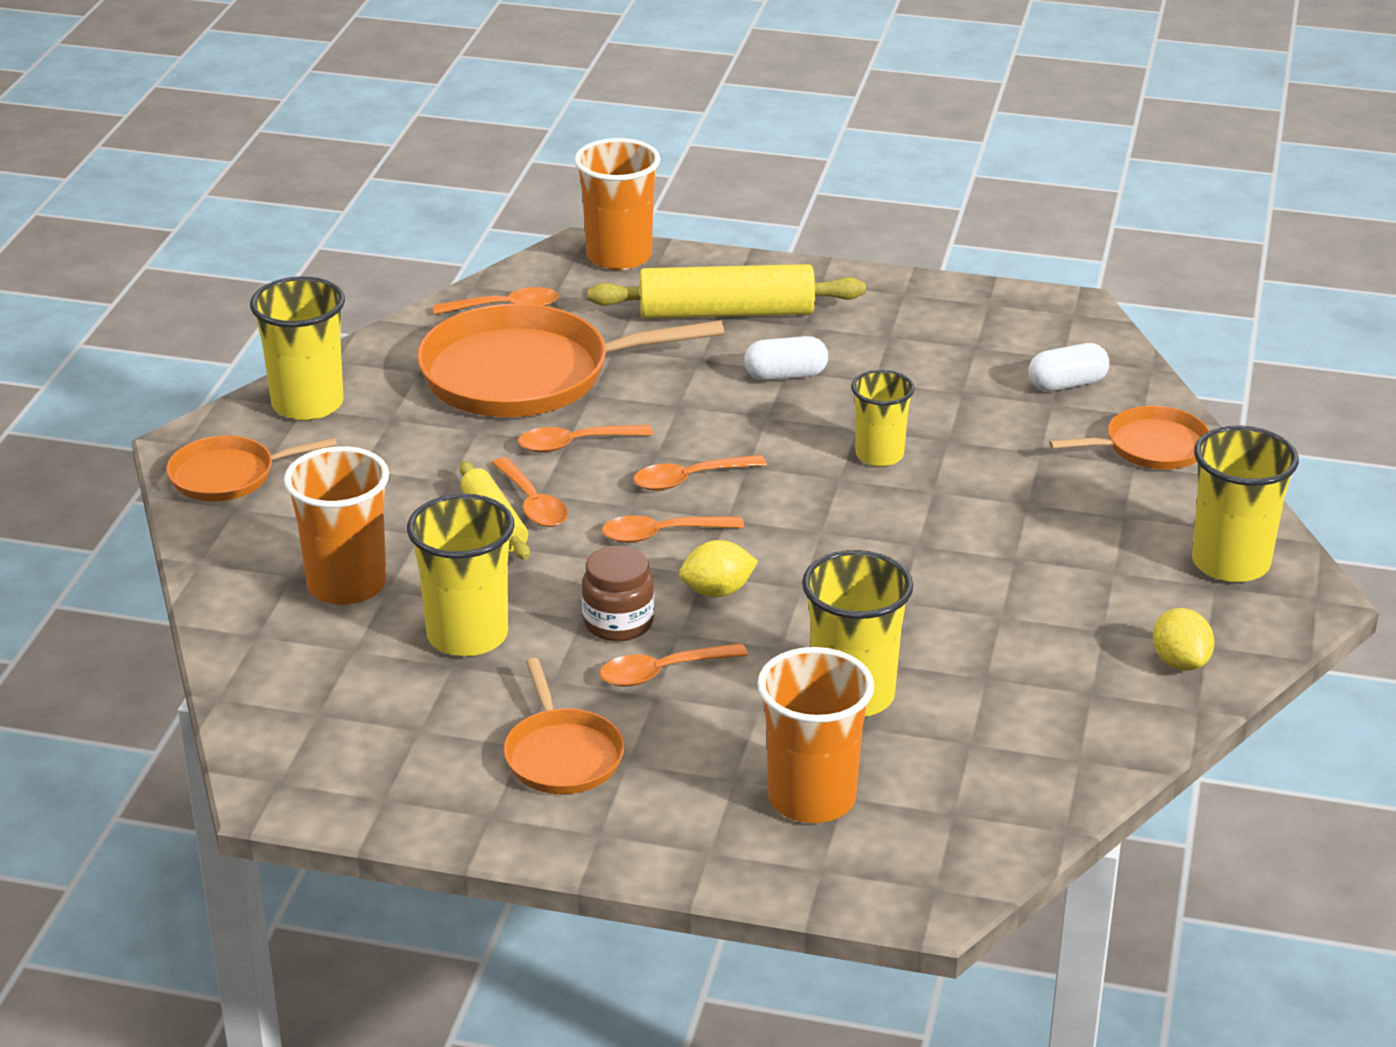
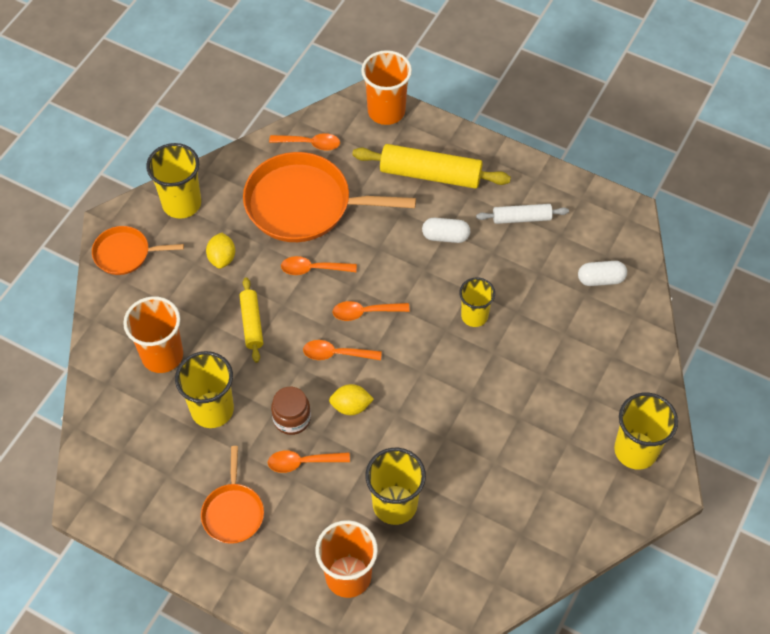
camera: 15 degrees right, 25 degrees up
(532, 503) = (276, 313): orange spoon -> none
(902, 338) = (521, 218): none -> white rolling pin
(1151, 447) = (628, 344): orange pan -> none
(1180, 662) = (577, 522): yellow lemon -> yellow lemon (222, 258)

